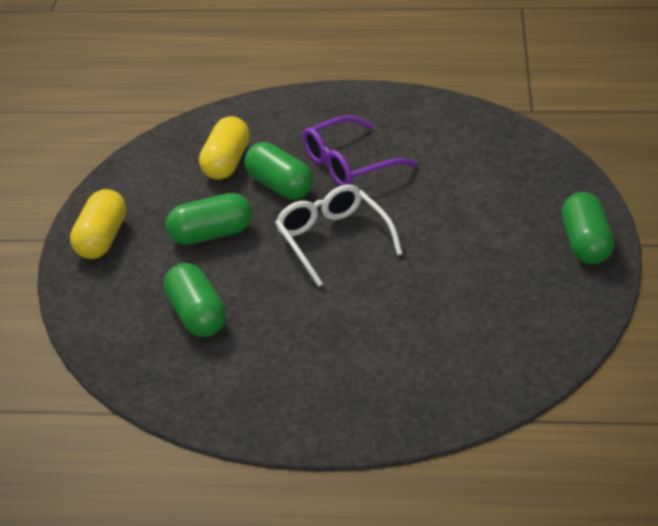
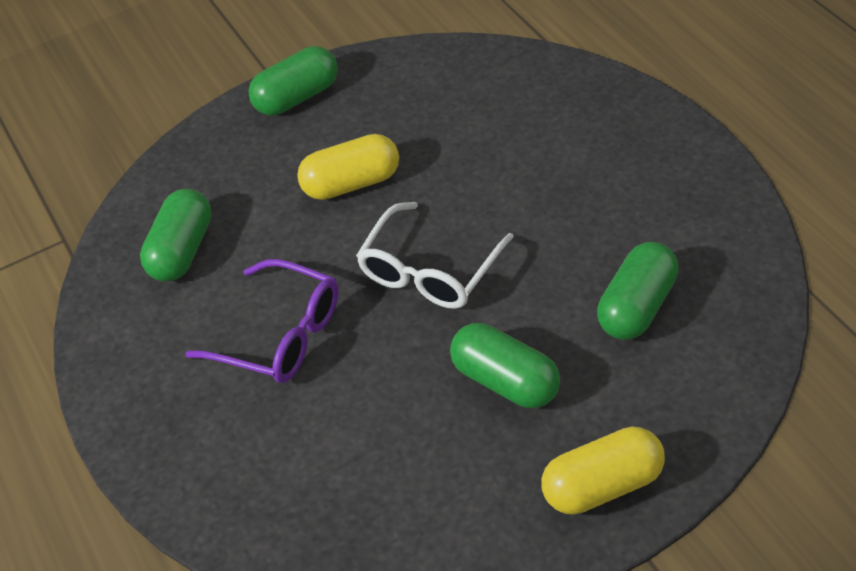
camera: 120 degrees left, 10 degrees up
(226, 163) = (359, 460): yellow capsule -> yellow capsule (351, 183)
(279, 186) = (368, 374): green capsule -> green capsule (182, 251)

